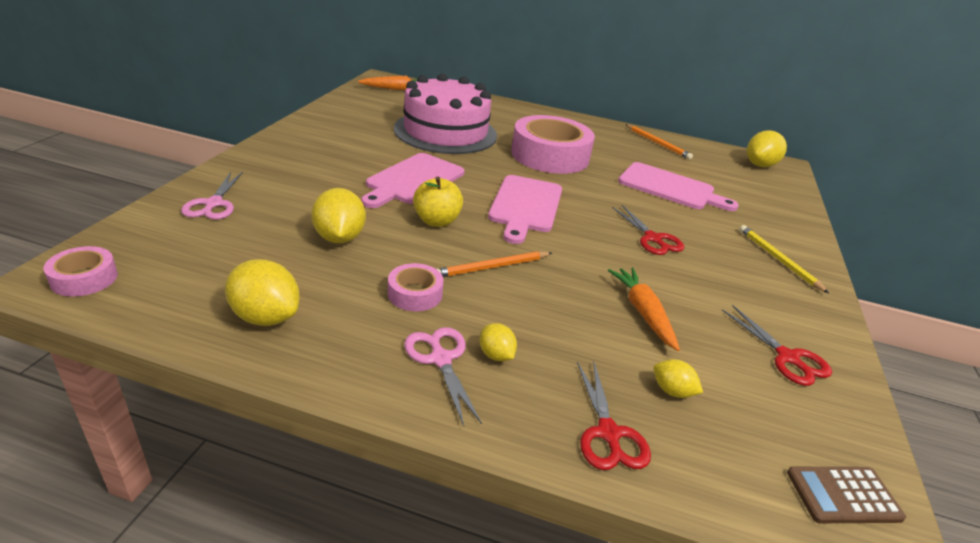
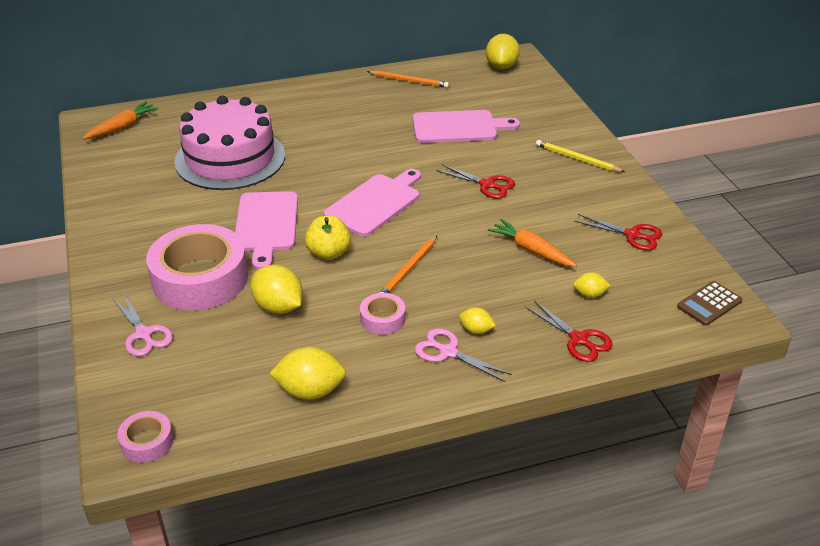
camera: 30 degrees left, 5 degrees up
(525, 206) = (375, 203): pink cutting board -> pink cutting board turned 120 degrees counterclockwise
(550, 155) = (341, 140): pink tape -> pink tape (200, 278)

